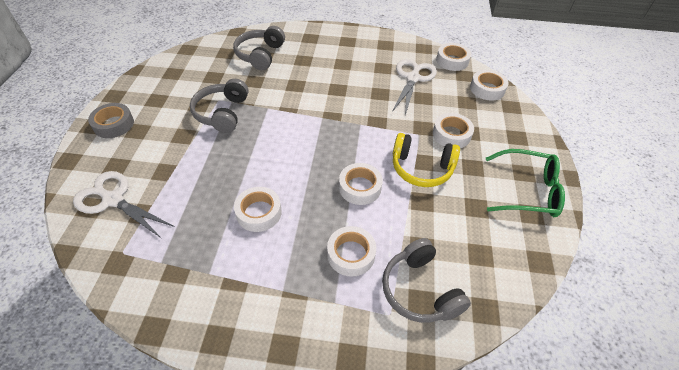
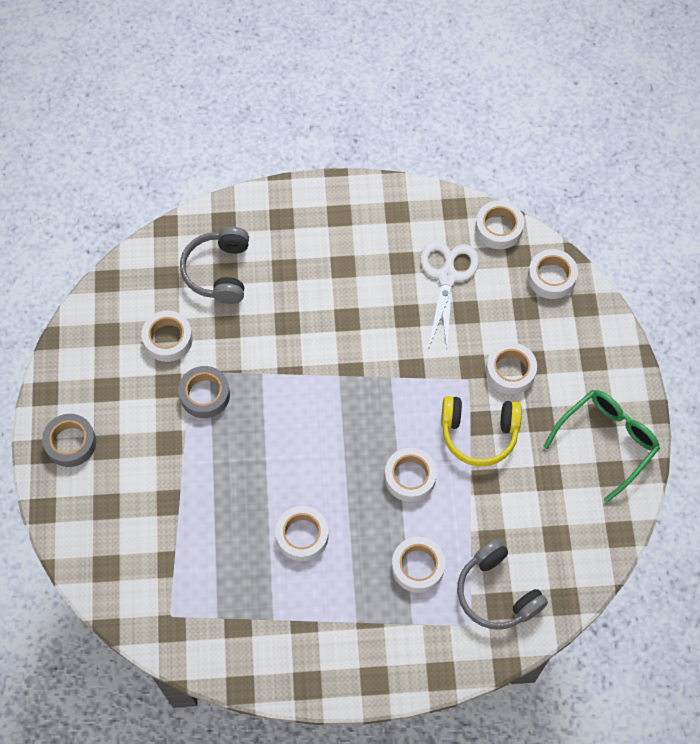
camera: 10 degrees left, 15 degrees up
(113, 200) = (127, 553): white scissors -> none
(211, 81) = (168, 339): none -> white tape
(222, 113) = (205, 395): grey headphones -> grey tape
(527, 191) = (606, 442): green glasses -> green glasses turned 45 degrees counterclockwise

